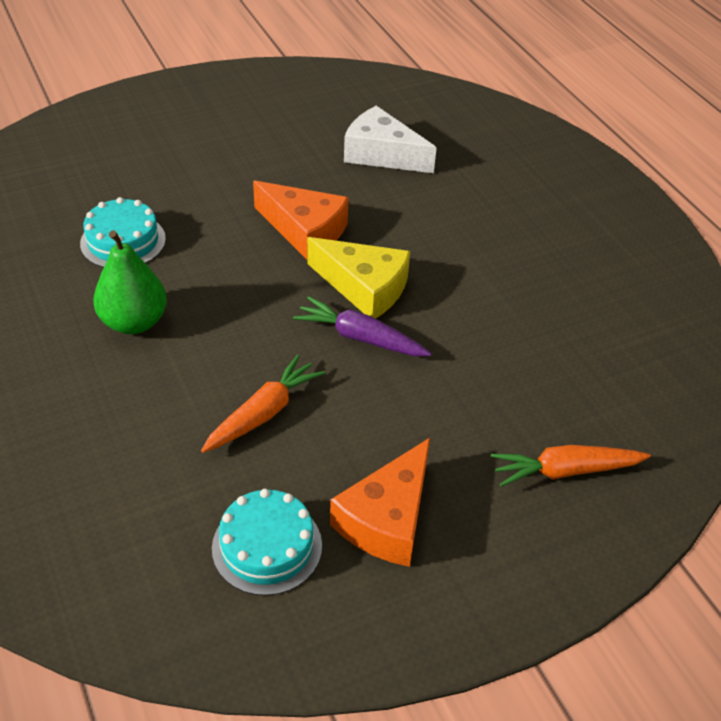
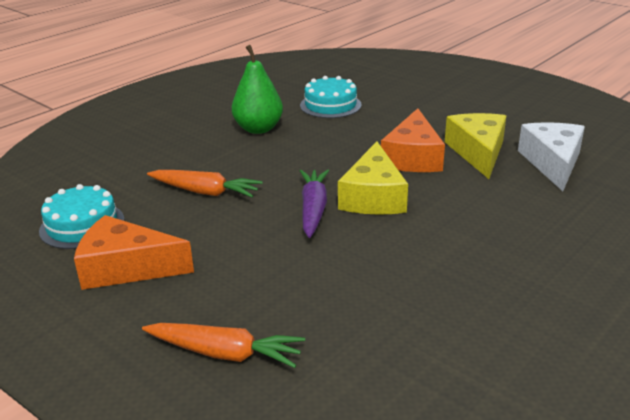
camera: 70 degrees right, 15 degrees down
(328, 186) = (478, 152): none -> yellow cheese
(565, 471) = (225, 353): orange carrot -> orange carrot turned 135 degrees clockwise

